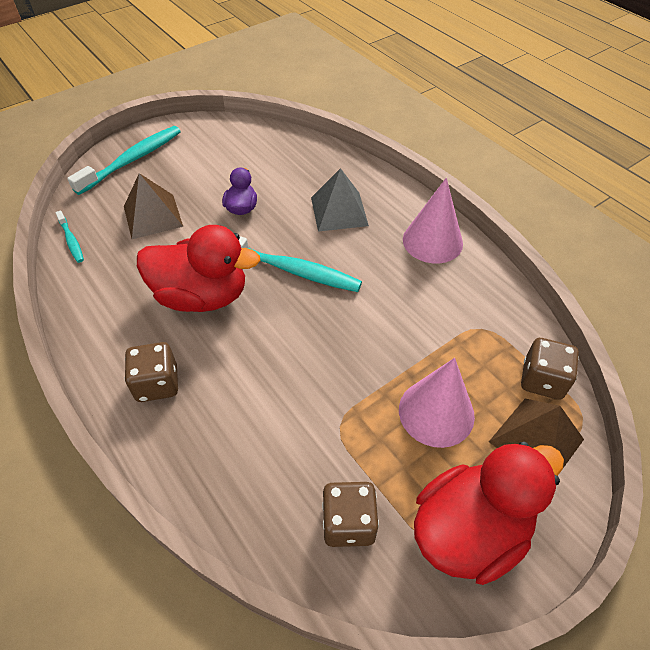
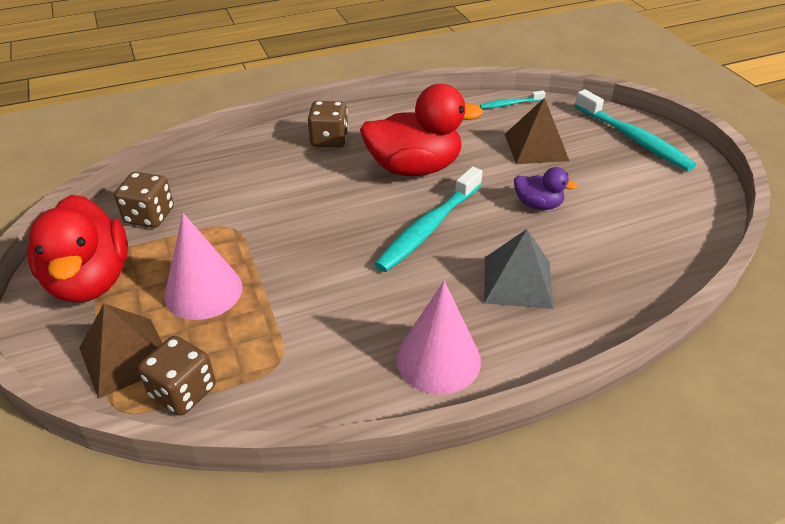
camera: 105 degrees right, 10 degrees down
(202, 296) = (414, 168): red duck -> red duck turned 120 degrees counterclockwise

